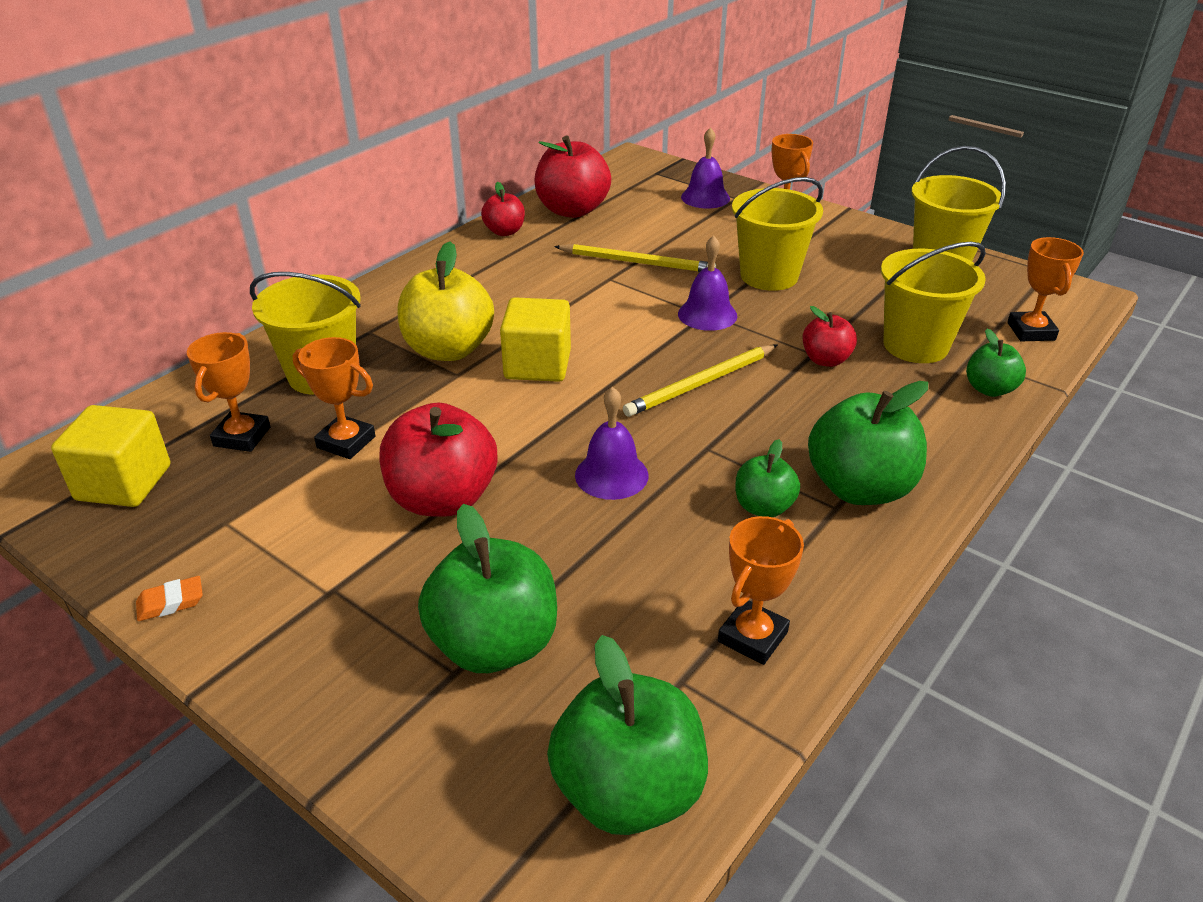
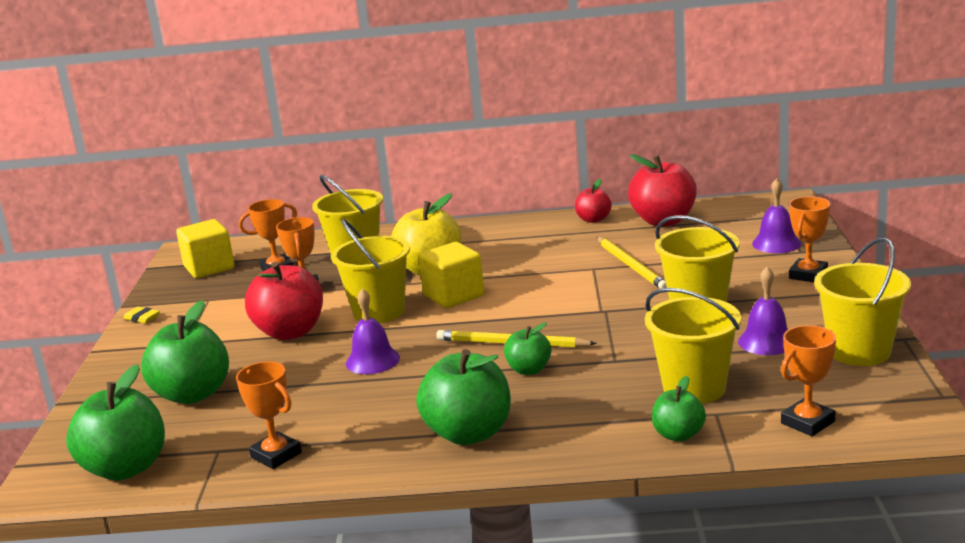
camera: 55 degrees right, 15 degrees down
(171, 602) = (142, 318): orange eraser -> yellow eraser
(496, 421) = (379, 312): none -> yellow bucket
(707, 314) = (603, 311): purple bell -> purple bell (766, 341)
(752, 637) = (276, 455): orange trophy -> orange trophy turned 45 degrees clockwise
(763, 507) = (403, 413): green apple -> green apple (529, 370)
(826, 360) = (613, 367): red apple -> none

